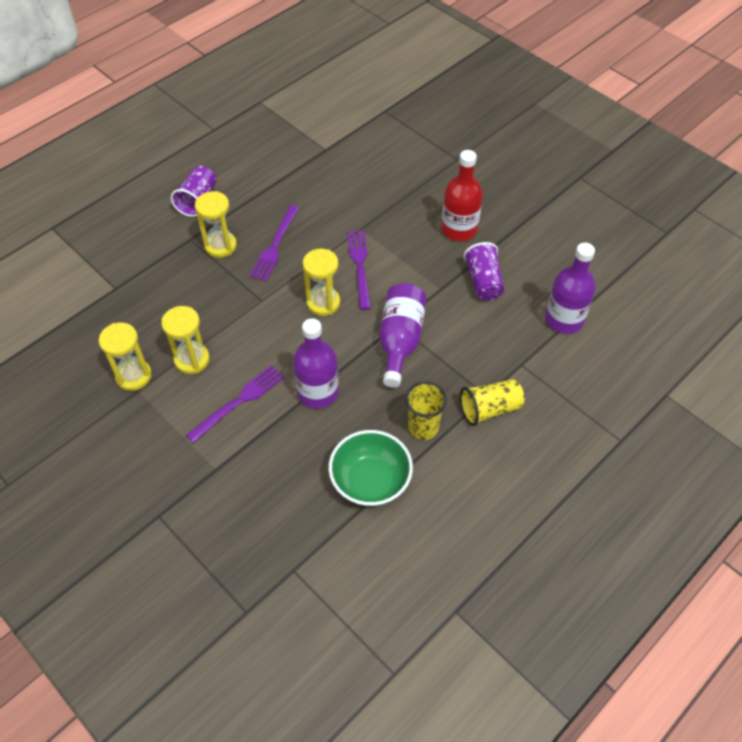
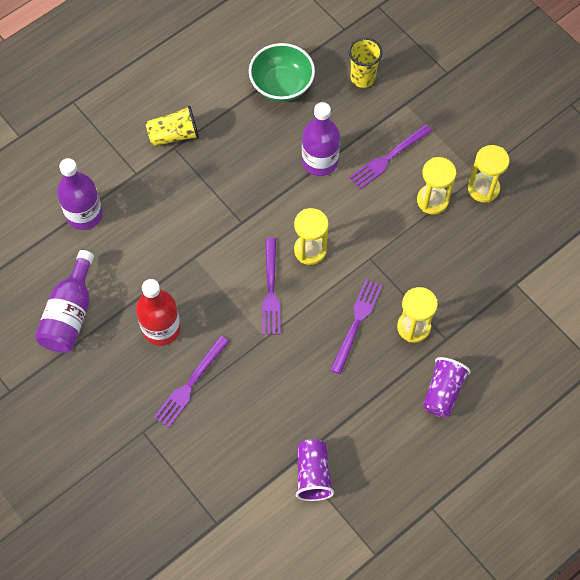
camera: 175 degrees left, 10 degrees up
(400, 341) = (241, 204): purple bottle -> purple bottle (70, 314)
(423, 191) = (190, 385): none -> purple fork
(423, 428) = (233, 124): yellow cup -> yellow cup (362, 78)
(483, 281) = (150, 262): purple cup -> purple cup (313, 474)

